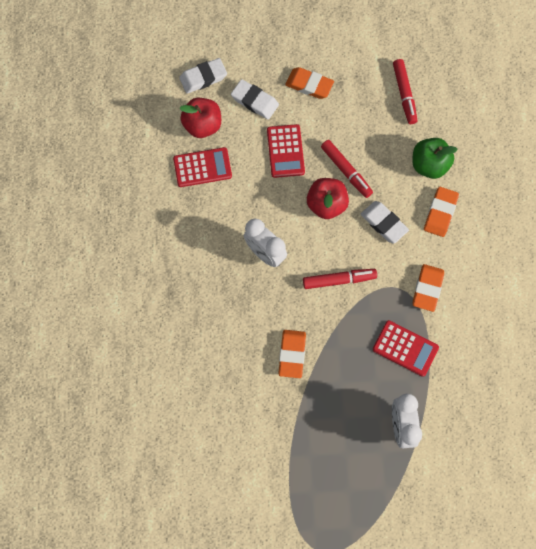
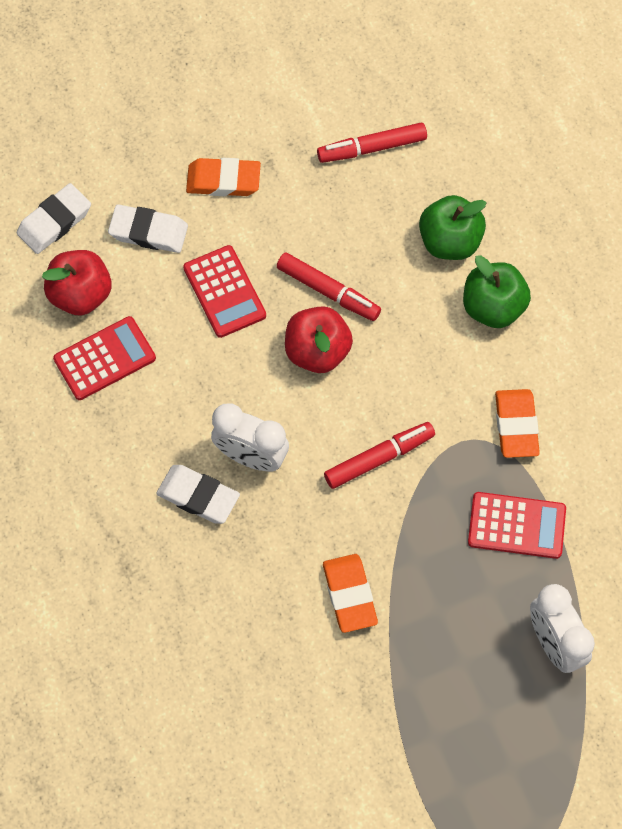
camera: 20 degrees left, 5 degrees down
(383, 223) = (414, 351): white eraser -> white eraser (198, 496)
(404, 94) = (372, 148): red marker -> red marker turned 105 degrees clockwise
(440, 213) = (493, 307): orange eraser -> green apple

